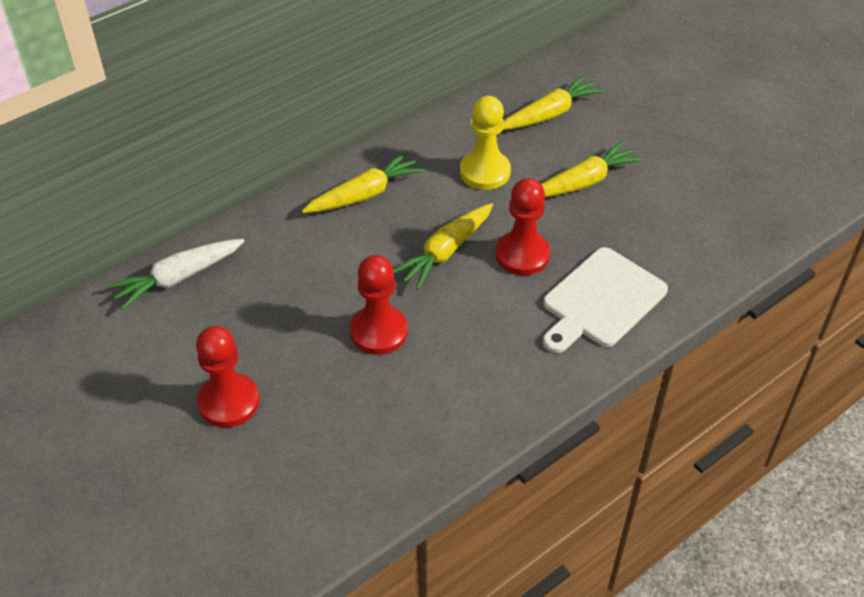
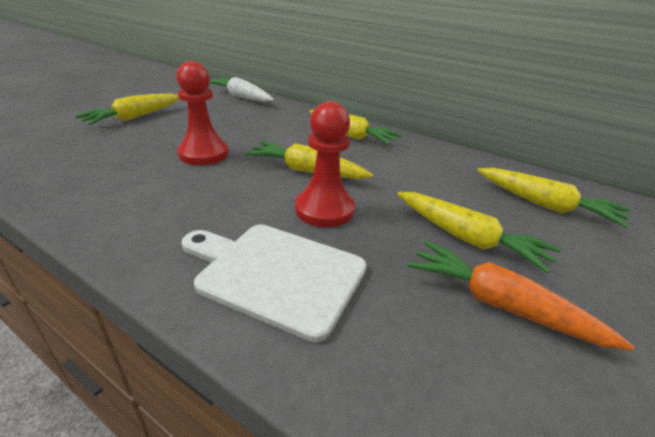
camera: 70 degrees right, 15 degrees down
(229, 402) = (135, 117): red pawn -> yellow carrot
(485, 172) = (422, 179): yellow pawn -> none
(654, 197) = (500, 305): none -> orange carrot

